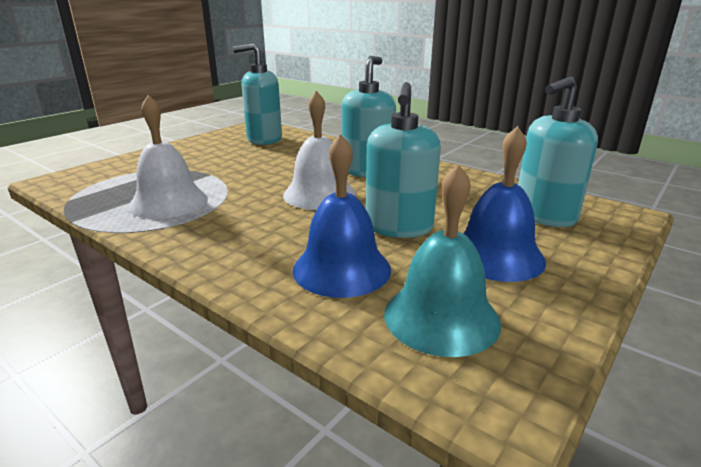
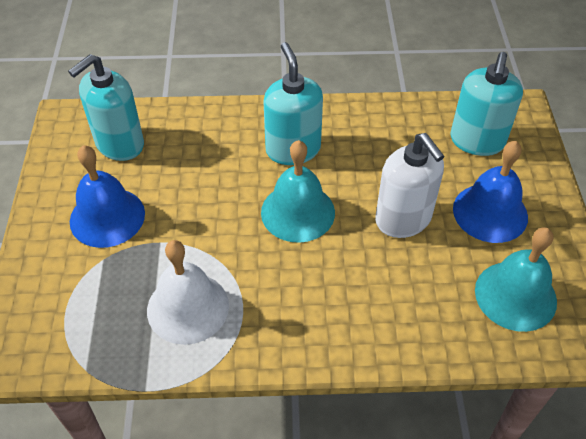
camera: 40 degrees left, 25 degrees up
(319, 194) = (298, 212): white bell -> turquoise bell
(341, 269) = (419, 292): blue bell -> blue bell (107, 217)
(399, 227) = (403, 219): turquoise soap dispenser -> white soap dispenser

